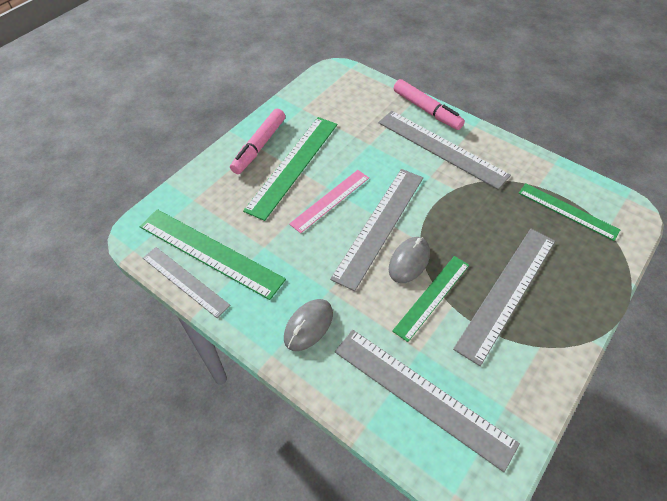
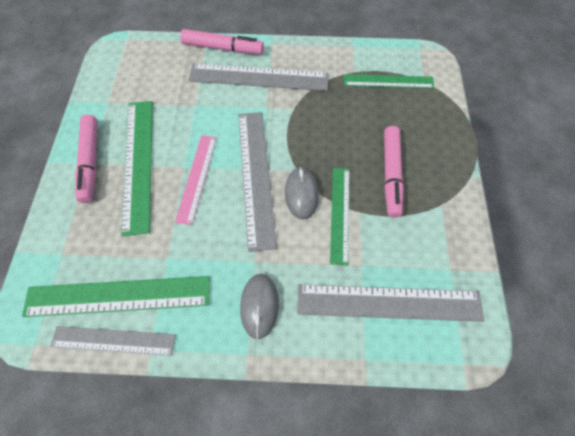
camera: 35 degrees left, 10 degrees up
(507, 292) = (391, 174): grey ruler -> pink marker

